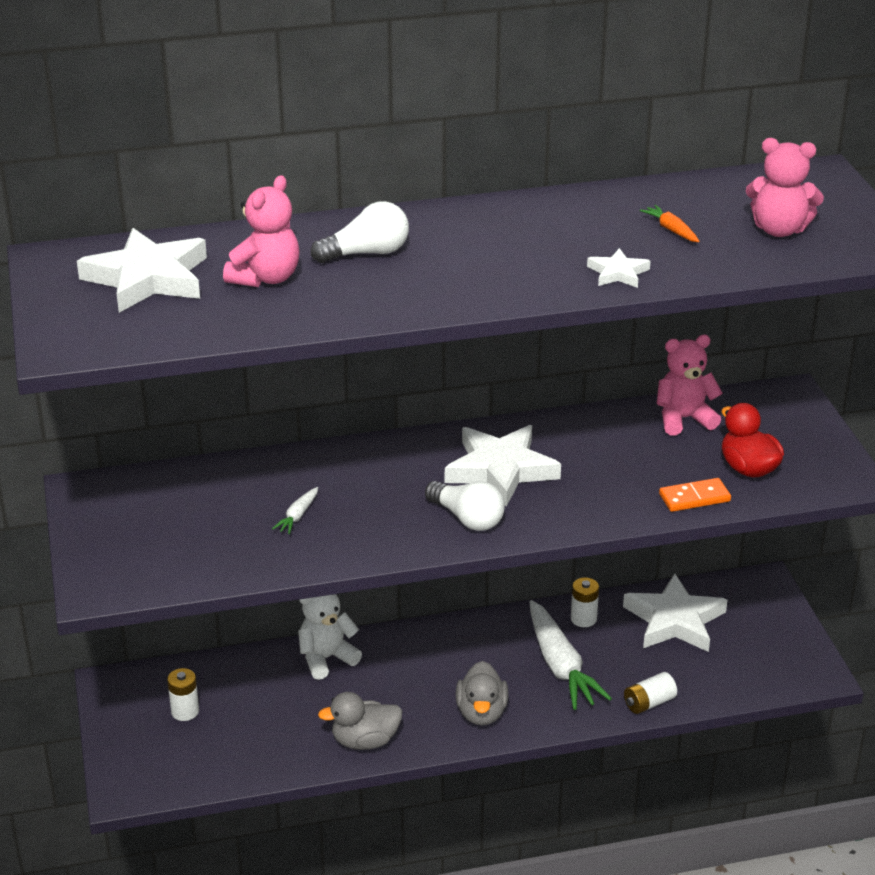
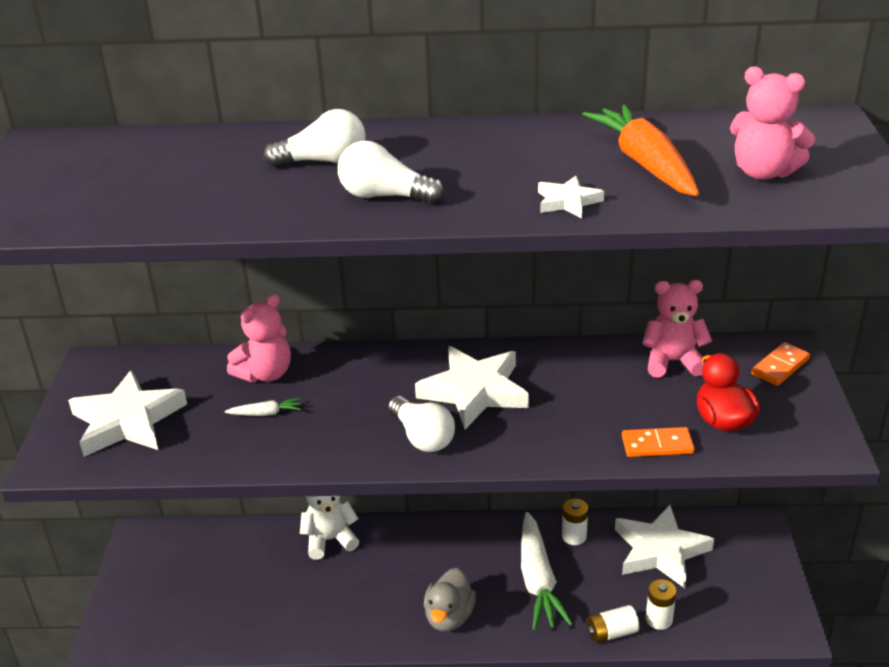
camera: 15 degrees right, 0 degrees up
(148, 278) = (104, 167): white star -> white star (127, 421)
(185, 711) = (190, 572): white battery -> white battery (659, 619)
(266, 278) = (212, 176): pink teddy bear -> pink teddy bear (265, 374)
(298, 516) = (266, 413): white carrot -> white carrot turned 135 degrees counterclockwise
(365, 741) = (333, 628): grey duck -> none
(447, 283) = (385, 196): none -> white light bulb
(671, 230) = (645, 164): orange carrot -> orange carrot, size x2.29
(786, 412) = (780, 366): none -> orange domino

